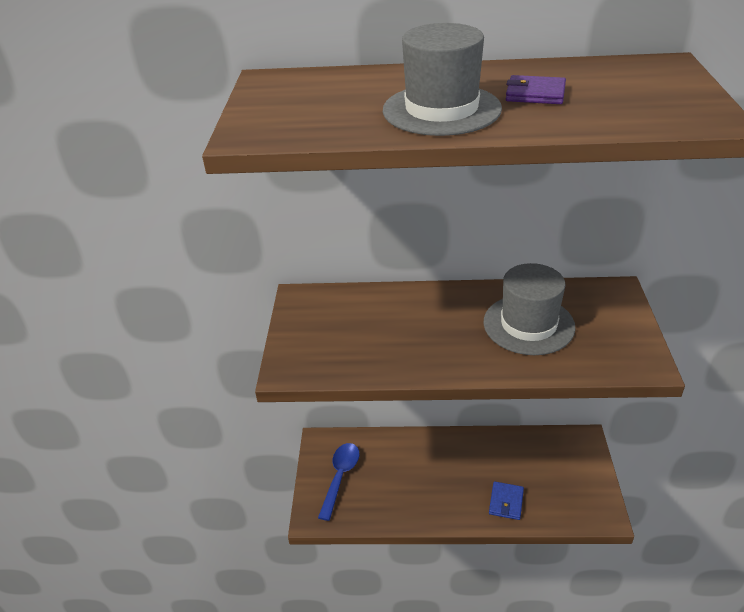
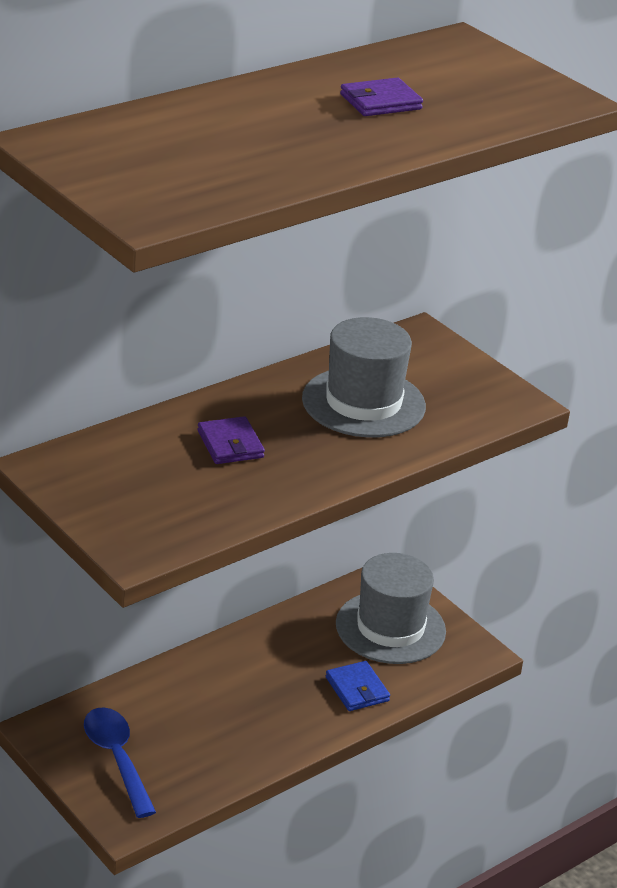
camera: 45 degrees left, 5 degrees down
(414, 322) = (230, 444): none -> purple wallet
(441, 110) = (313, 140): grey hat -> grey hat (390, 628)

